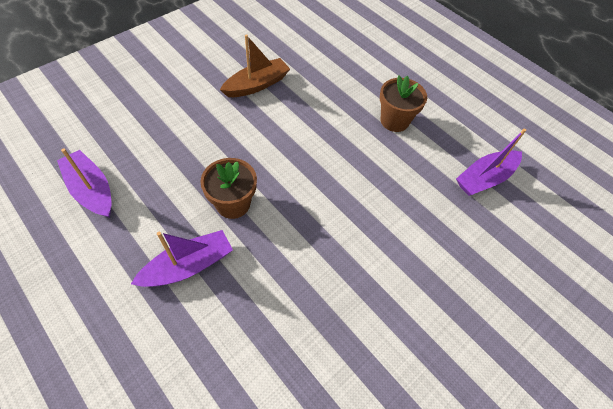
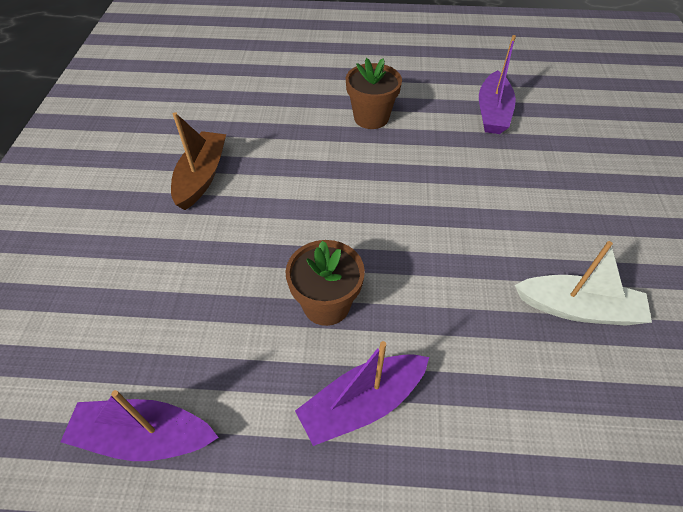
camera: 40 degrees left, 5 degrees down
(188, 266) = (362, 403): purple boat -> purple boat turned 135 degrees counterclockwise
(365, 337) = (578, 309): none -> white boat

